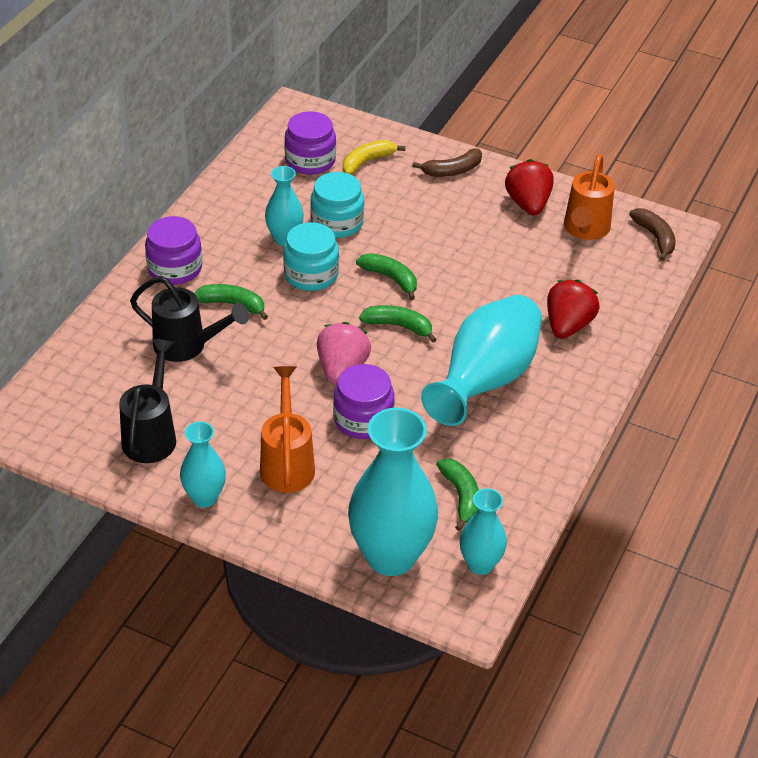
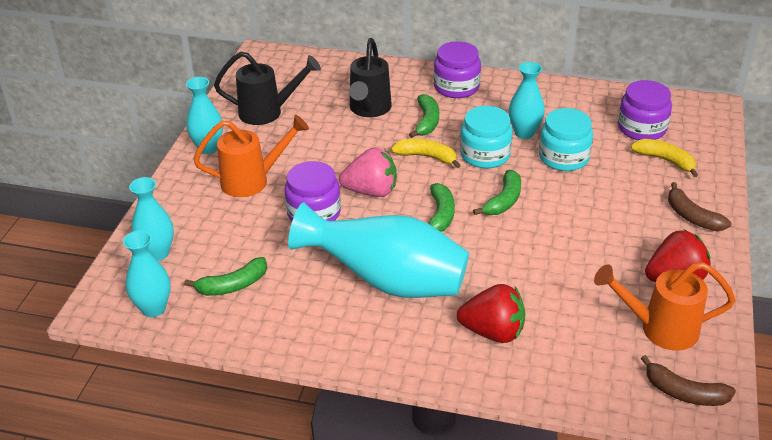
camera: 80 degrees right, 5 degrees down
(298, 317) = (426, 157): none -> yellow banana
(391, 556) = (158, 253): turquoise vase -> turquoise vase, size x0.53
(655, 237) = (684, 393): brown banana -> brown banana turned 60 degrees clockwise

